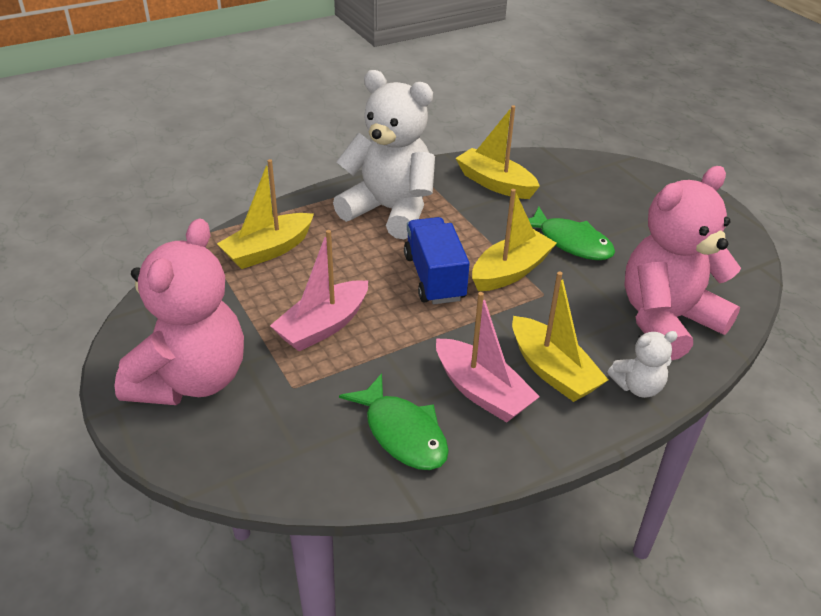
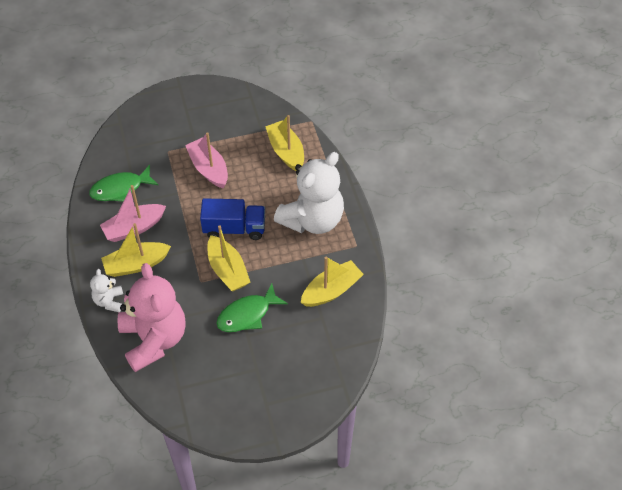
camera: 105 degrees right, 15 degrees up
(191, 380) = (187, 112): pink teddy bear -> none

